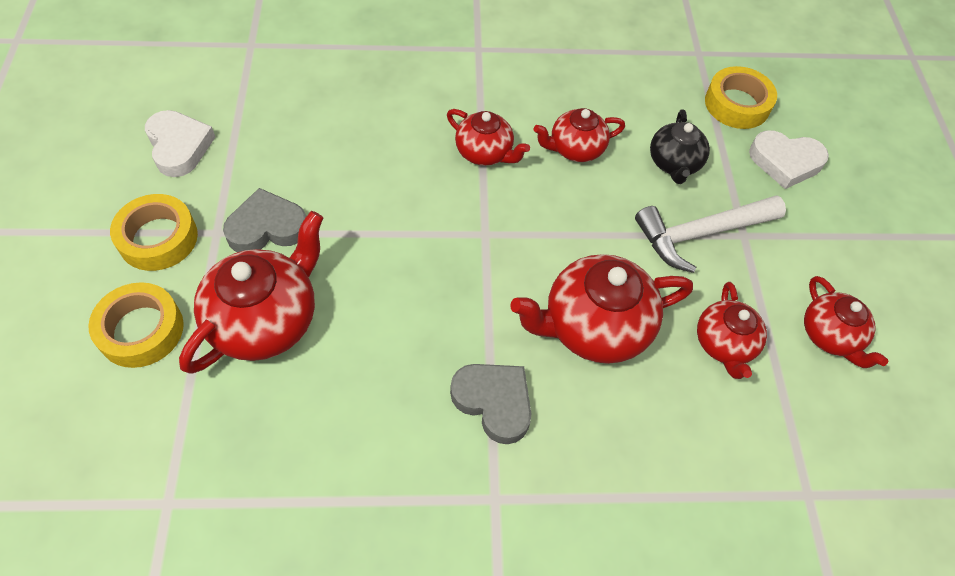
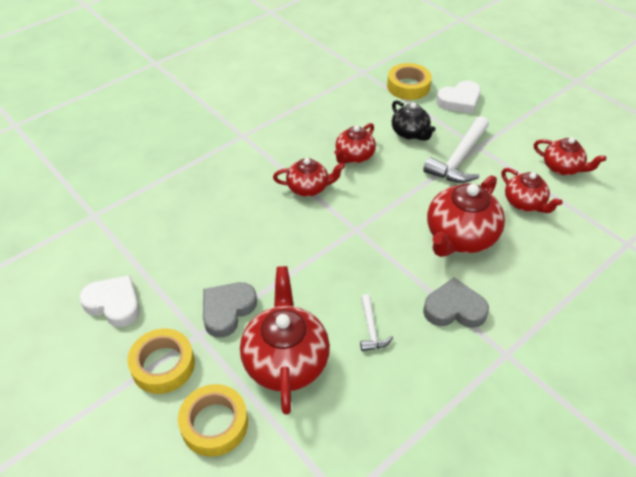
camera: 35 degrees left, 10 degrees down
(381, 354) = (371, 329): none -> white hammer

